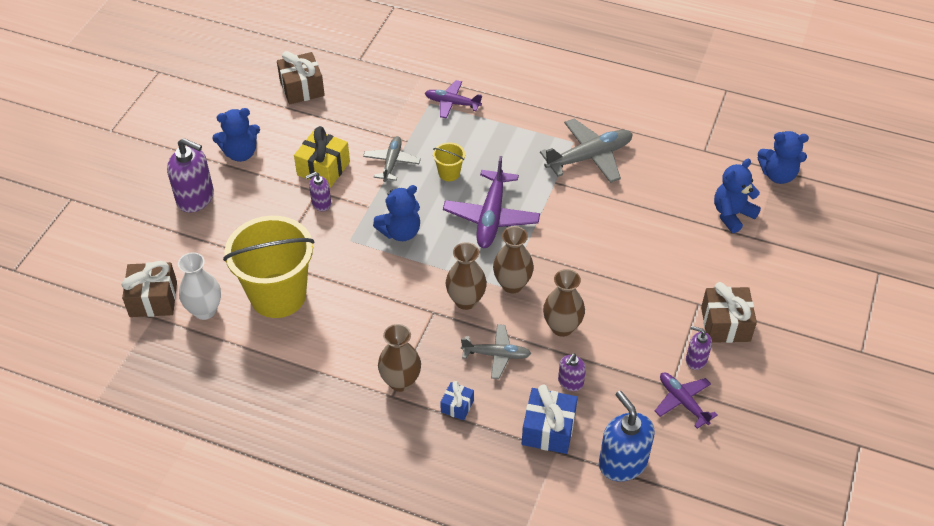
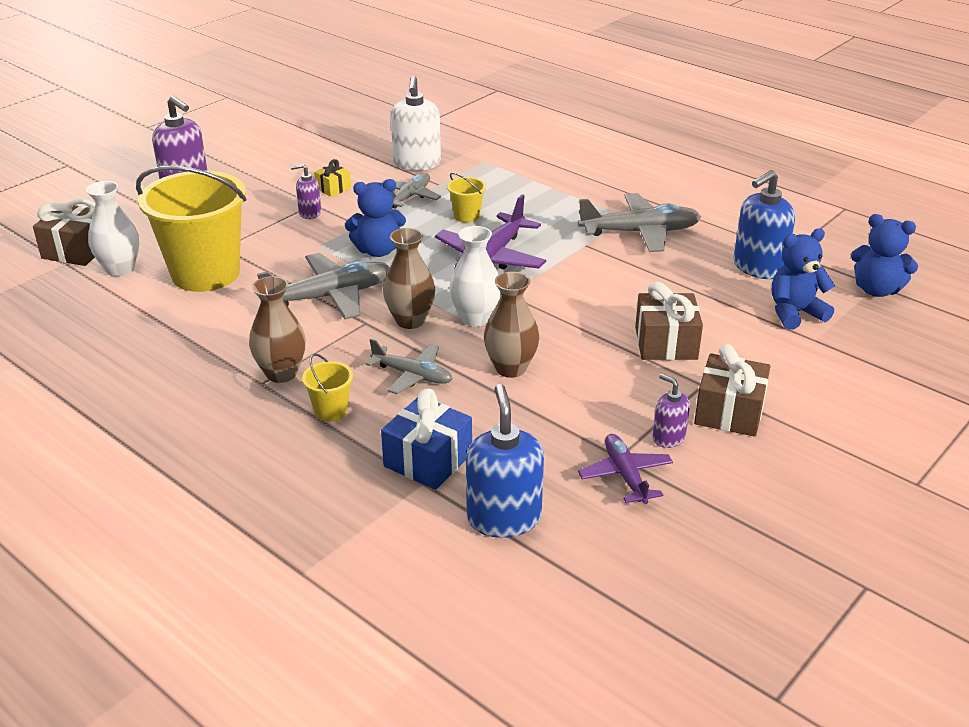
camera: 20 degrees right, 15 degrees down
(240, 153) = (258, 163): blue teddy bear -> none
(302, 88) = (358, 129): brown gift -> brown gift (666, 343)
(323, 168) = (333, 188): yellow gift -> yellow gift, size x0.56
(376, 120) = (417, 163): none -> white soap dispenser
(392, 292) = (330, 296): none -> grey plane
(452, 103) = (508, 165): purple plane -> none
(457, 406) = (331, 411): blue gift -> yellow bucket
(512, 284) = (475, 318): brown vase -> white vase
(570, 382) = (487, 421): purple soap dispenser -> none
(689, 173) = (758, 267): none -> blue soap dispenser

